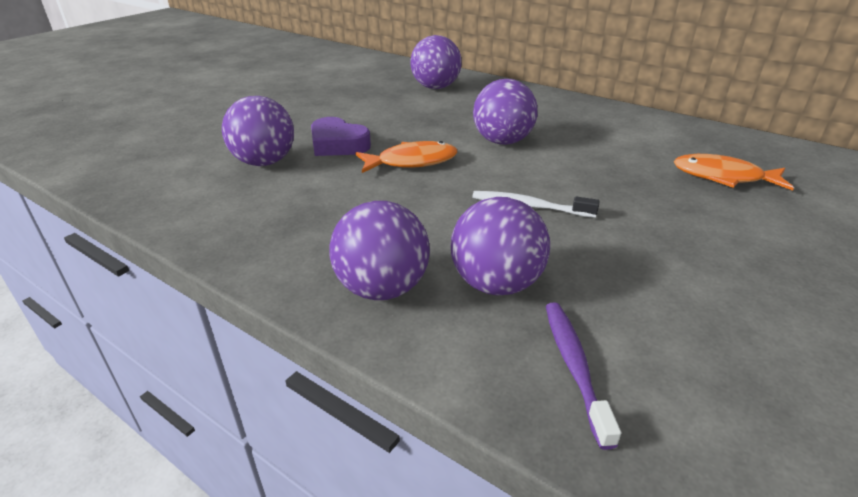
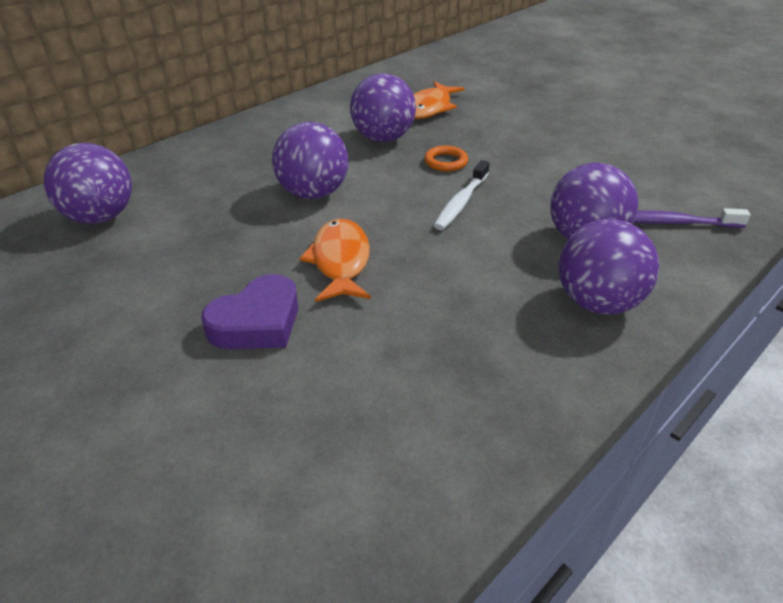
camera: 80 degrees left, 5 degrees up
(264, 162) = (286, 403): purple ball -> purple ball (383, 138)
(604, 194) = (446, 162): none -> orange ring

